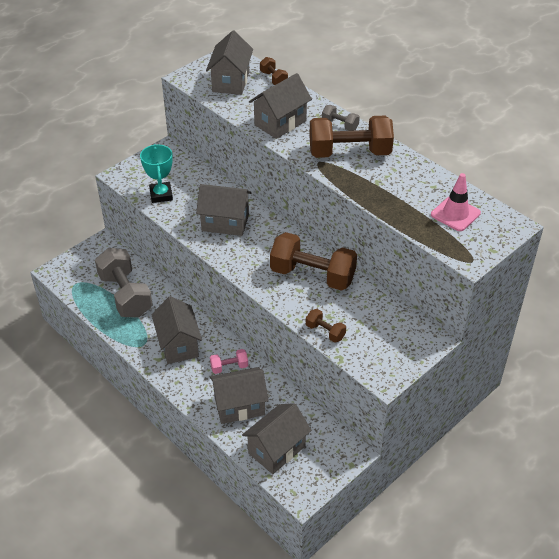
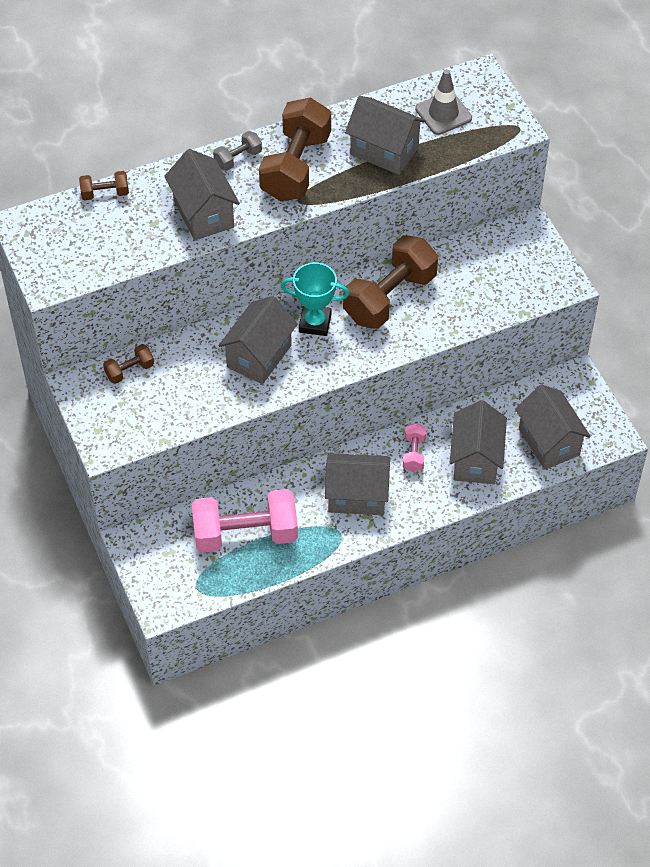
camera: 70 degrees left, 10 degrees up
(125, 295) = (245, 534): grey dumbbell -> pink dumbbell
(161, 195) = (171, 410): turquoise trophy -> turquoise trophy (315, 323)
(231, 82) = (87, 239): grey house -> grey house (384, 151)
(325, 332) = (481, 313): brown dumbbell -> brown dumbbell (129, 371)
(455, 214) = (443, 113): pink traffic cone -> grey traffic cone

